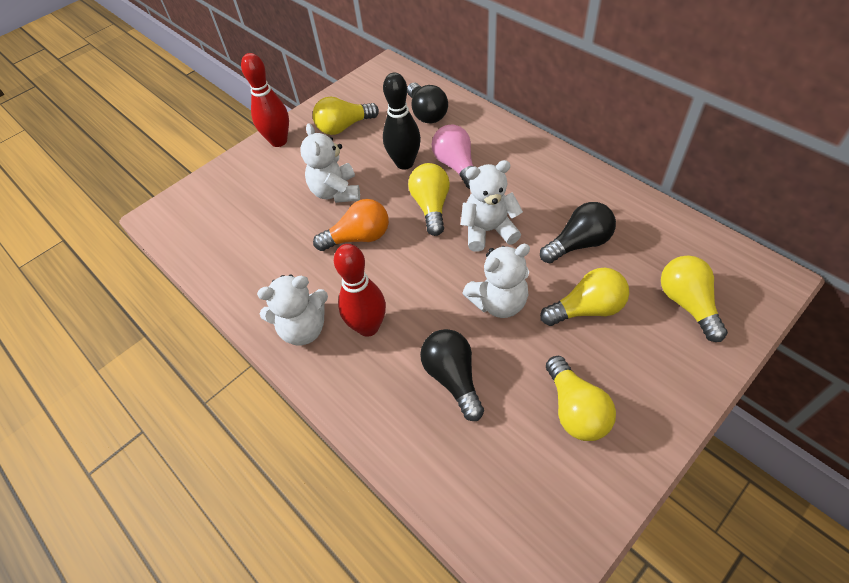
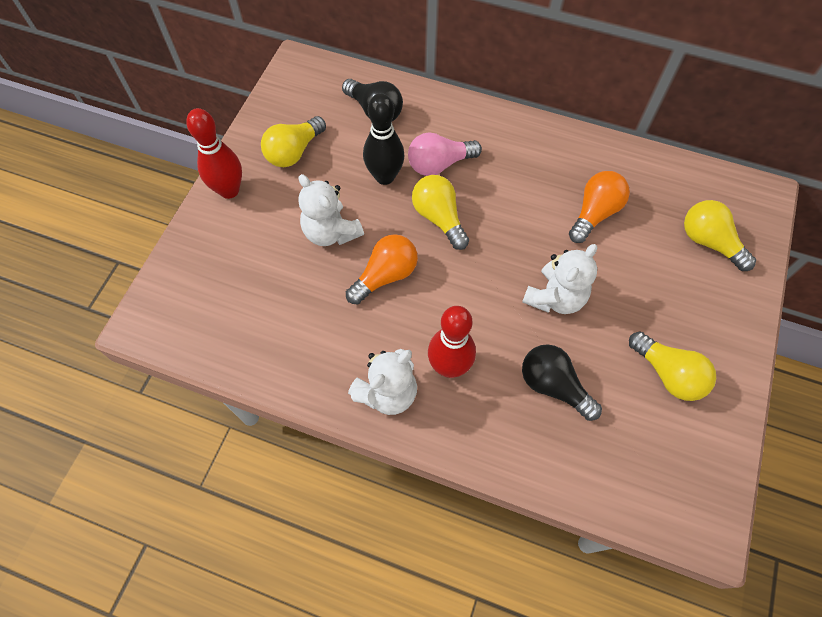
camera: 30 degrees left, 10 degrees up
(456, 166) = (439, 164): pink light bulb -> pink light bulb turned 60 degrees counterclockwise
(488, 231) = (508, 227): white teddy bear -> none
(578, 243) = (594, 213): black light bulb -> orange light bulb
(587, 309) = (632, 276): yellow light bulb -> none

